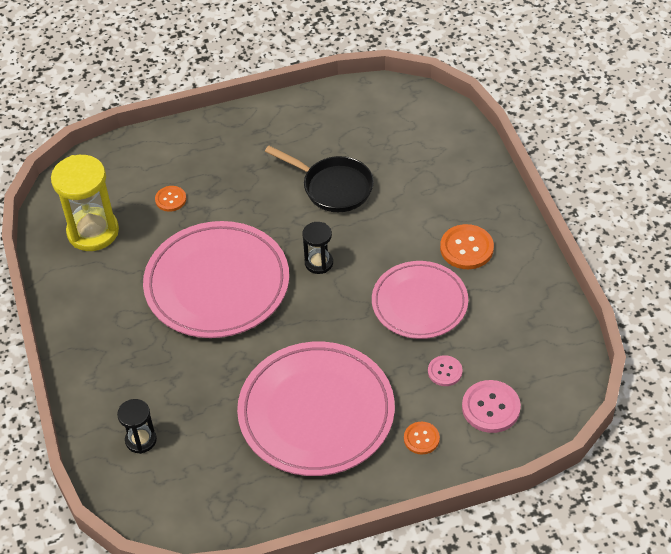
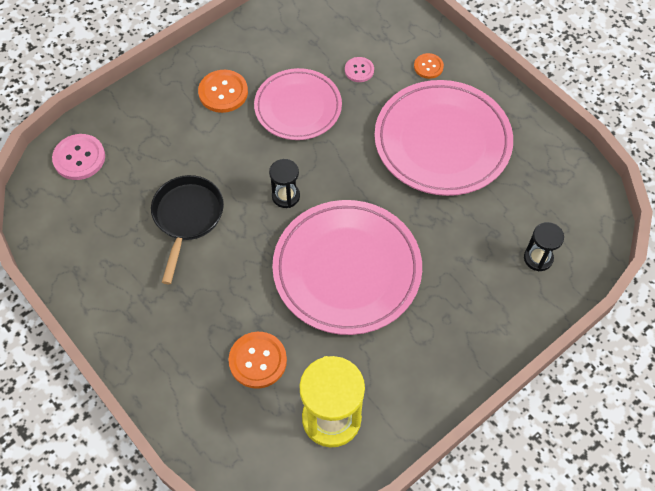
camera: 115 degrees left, 10 degrees up
(170, 199) = (258, 360): orange button -> orange button, size x1.65
(491, 407) = (378, 33): pink button -> pink button (79, 158)

